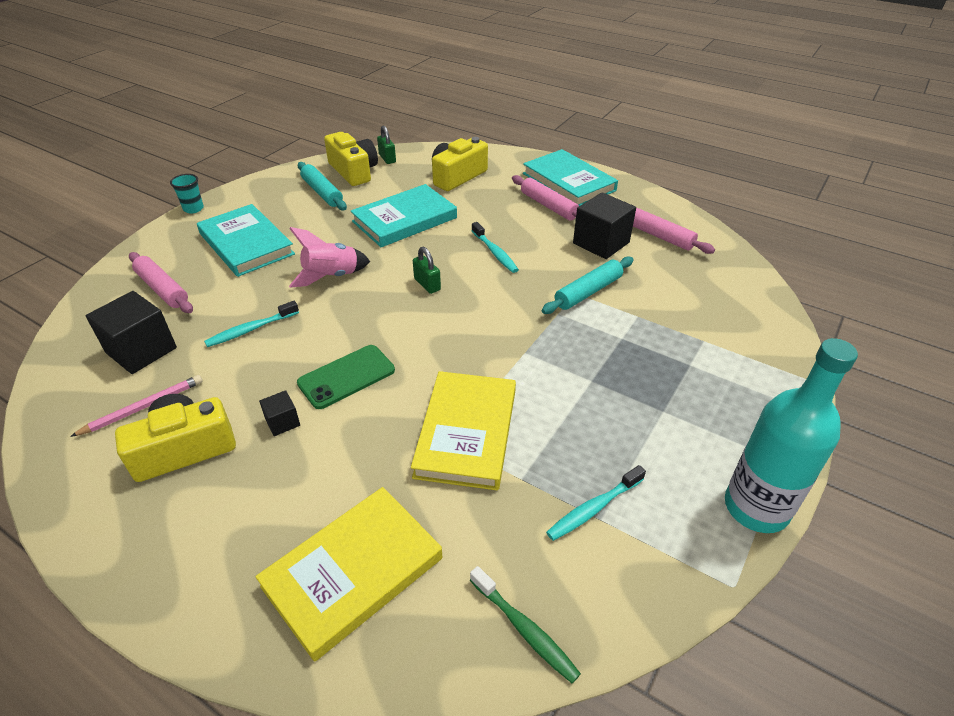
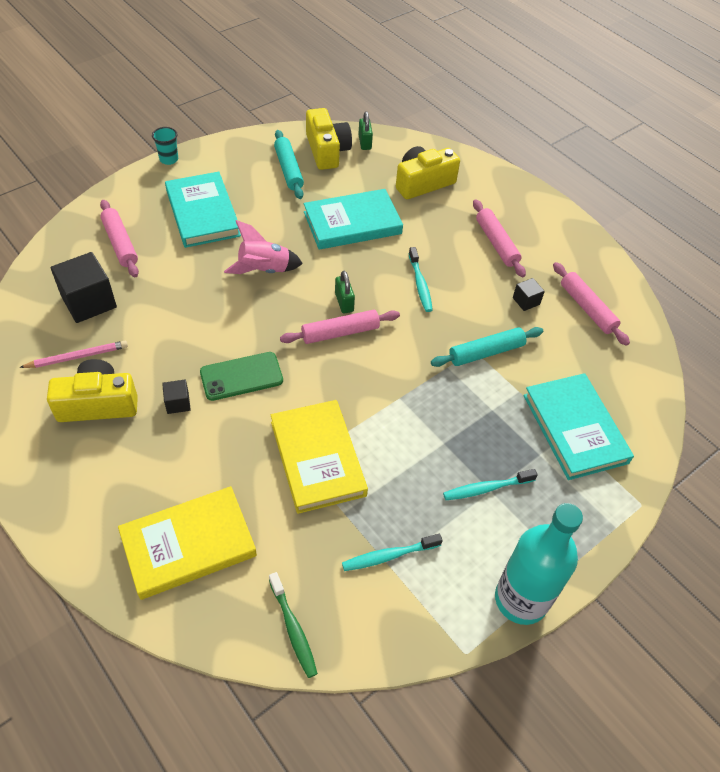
camera: 15 degrees right, 10 degrees up
(250, 329) = (179, 306): turquoise toothbrush -> turquoise toothbrush (486, 488)
(435, 311) = (340, 332): none -> pink rolling pin
(466, 432) = (317, 458): yellow book -> yellow book turned 45 degrees counterclockwise
(568, 182) = (530, 219): turquoise book -> turquoise book (574, 428)
(601, 243) = (526, 301): black cube -> black cube, size x0.49

